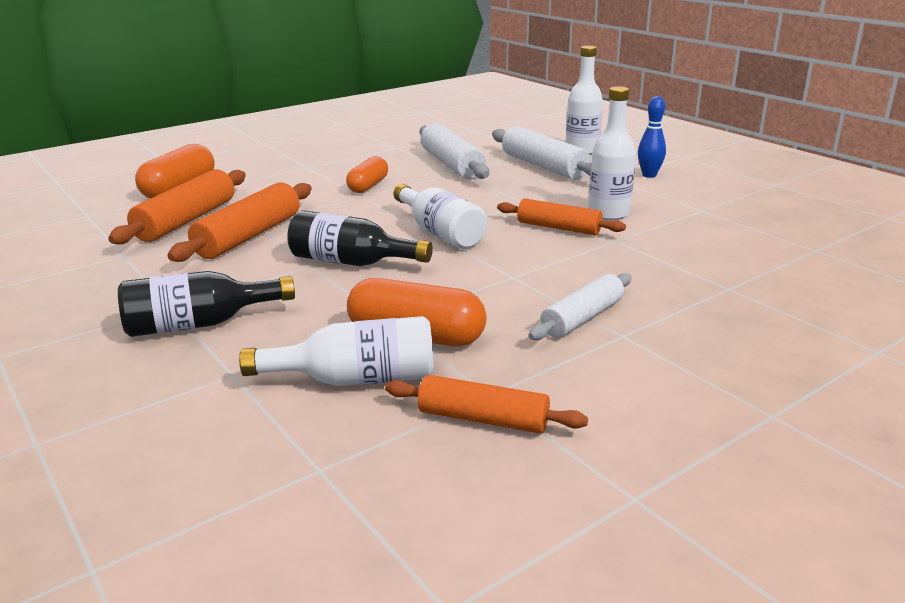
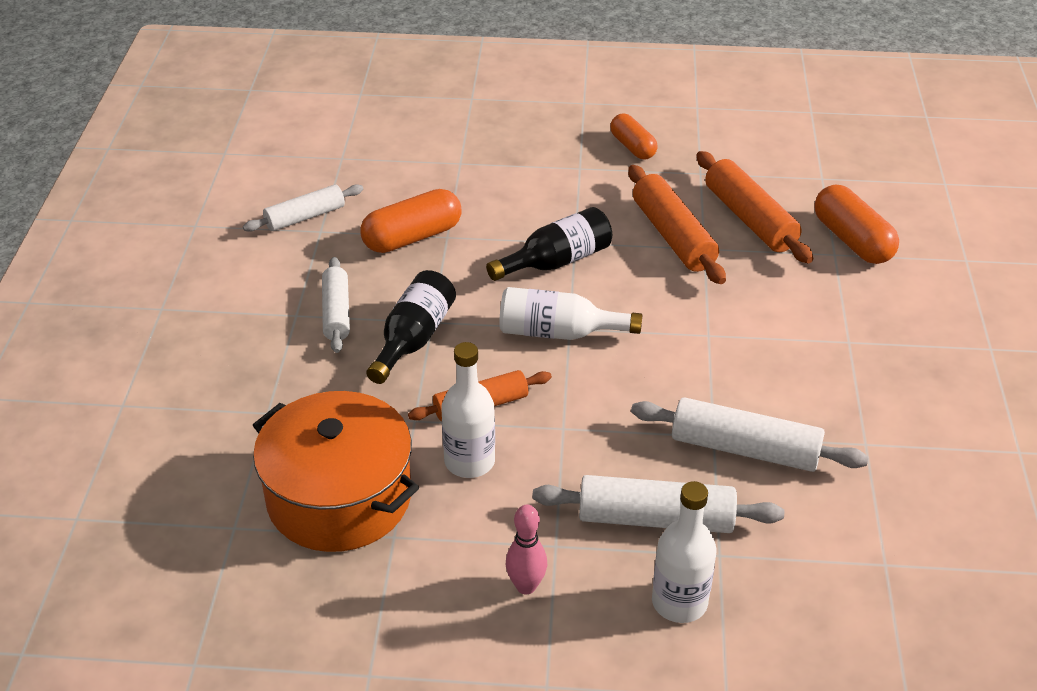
camera: 130 degrees right, 15 degrees up
(199, 324) = (538, 170): black bottle -> black bottle (413, 339)
(355, 379) = (398, 196): white bottle -> none
(368, 186) = (734, 352): orange capsule -> orange capsule (633, 147)
(483, 419) = (305, 217): orange rolling pin -> white rolling pin
(649, 175) = (526, 586): blue bowling pin -> pink bowling pin
(720, 233) = (339, 497): none -> orange pot

